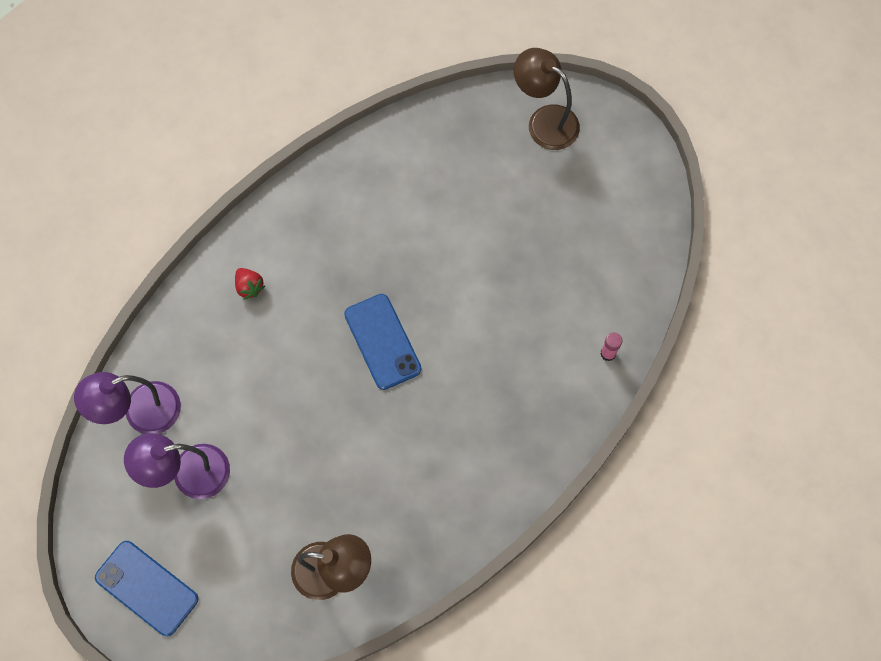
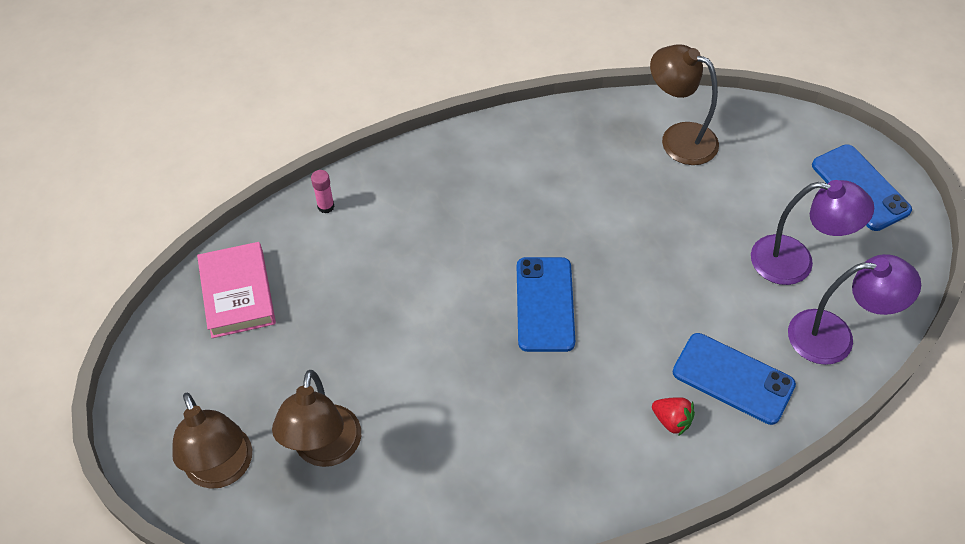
camera: 155 degrees left, 15 degrees down
(213, 341) = (733, 378): none -> blue phone
(249, 287) = (671, 420): red strawberry -> red strawberry turned 135 degrees clockwise
(484, 162) = (325, 450): none -> brown lamp
(624, 246) = (237, 294): none -> pink book

